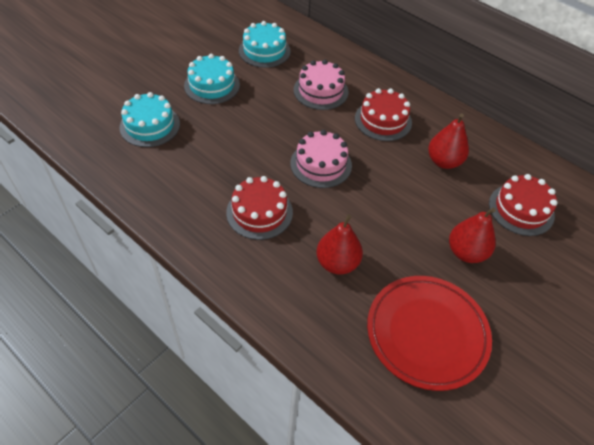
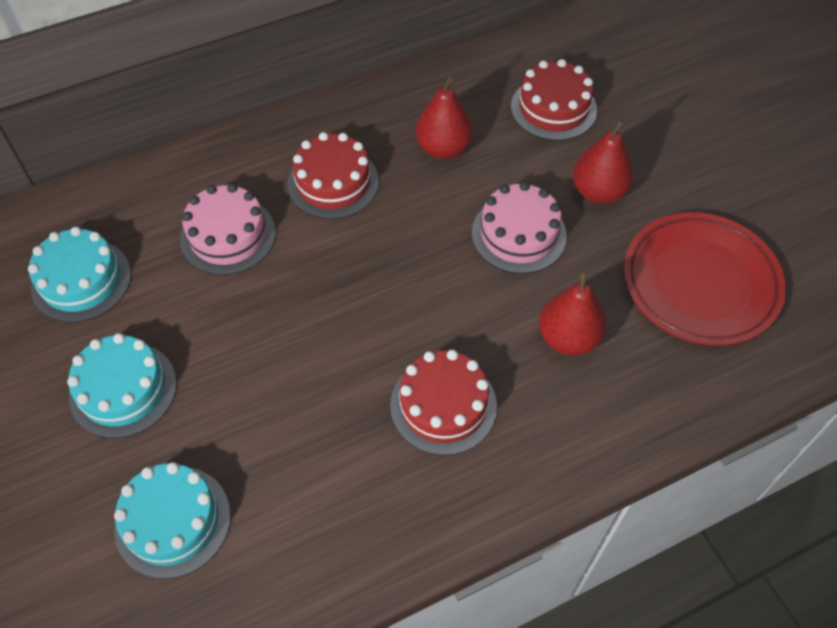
camera: 65 degrees left, 5 degrees up
(321, 164) = (383, 292): pink cake -> pink cake (519, 234)

